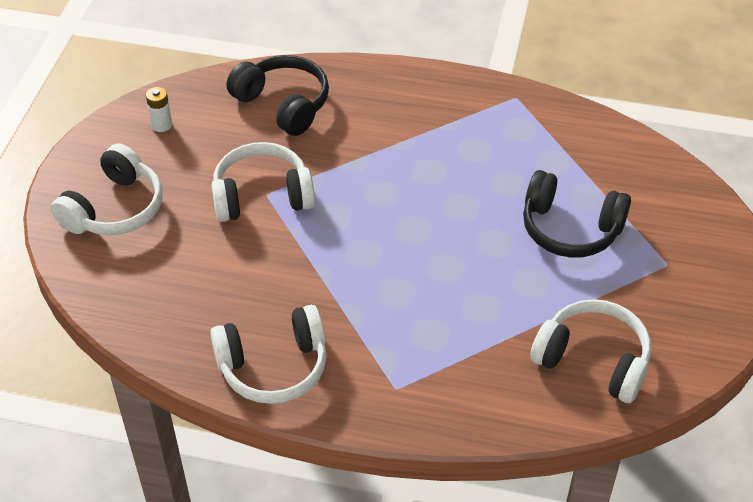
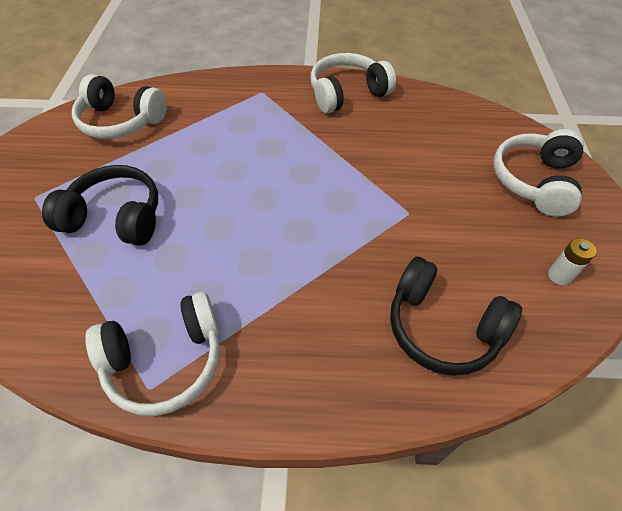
camera: 170 degrees right, 5 degrees up
(262, 196) = (412, 210): white headphones -> white headphones (166, 360)

